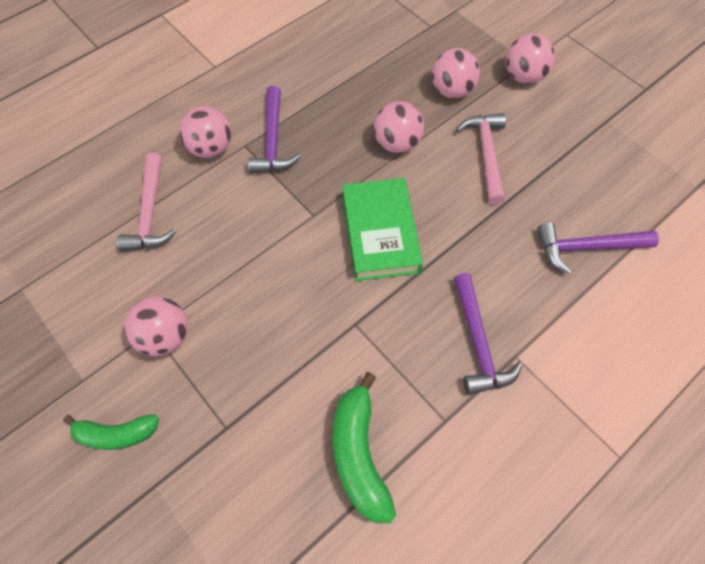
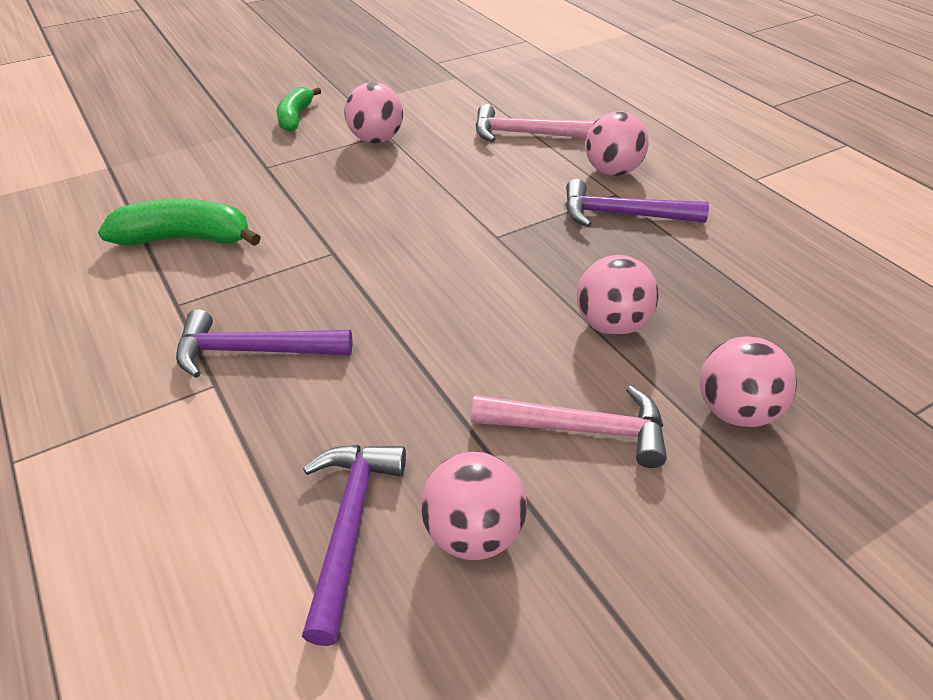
camera: 100 degrees right, 20 degrees down
(380, 233) = (453, 288): green book -> none
(523, 76) = (793, 539): pink ball -> pink ball (473, 534)

